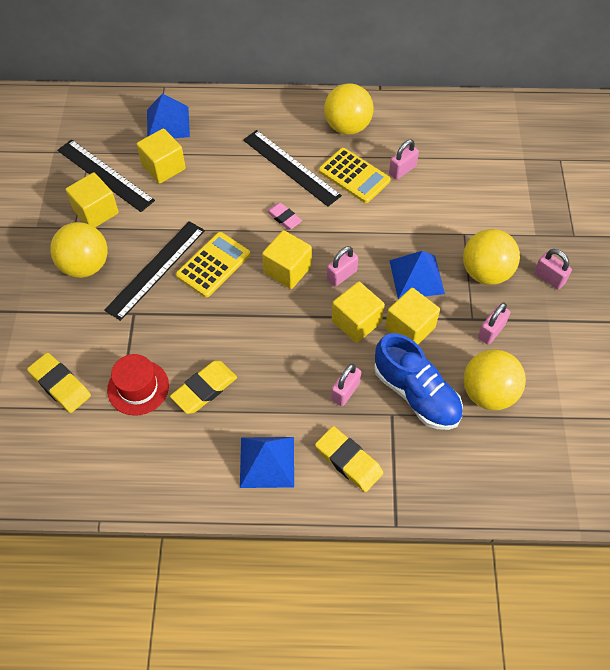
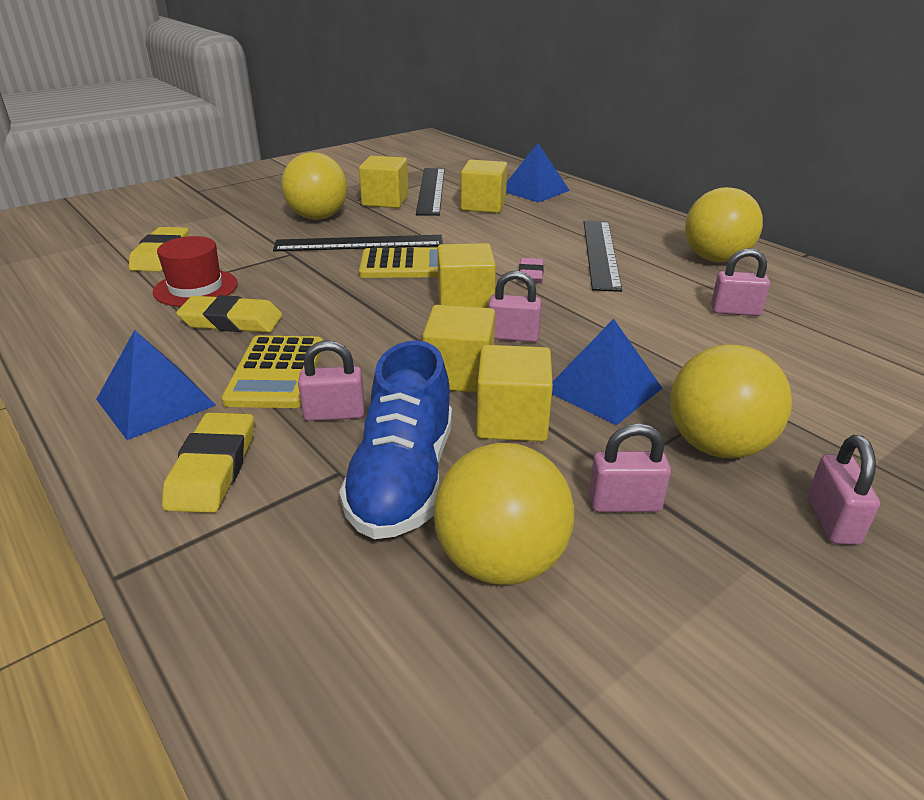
camera: 50 degrees right, 25 degrees down
(354, 176) = (663, 287): yellow calculator -> yellow calculator (276, 372)

